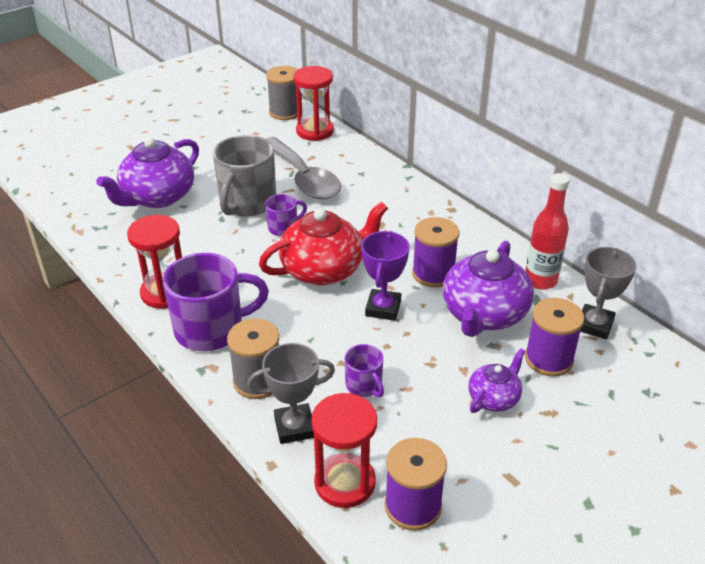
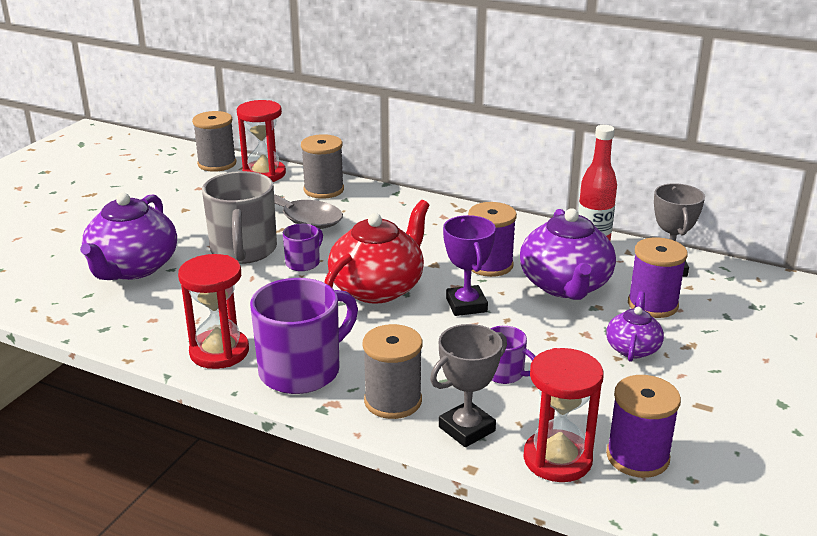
camera: 25 degrees left, 10 degrees down
(351, 159) = (323, 190): none -> grey spool

